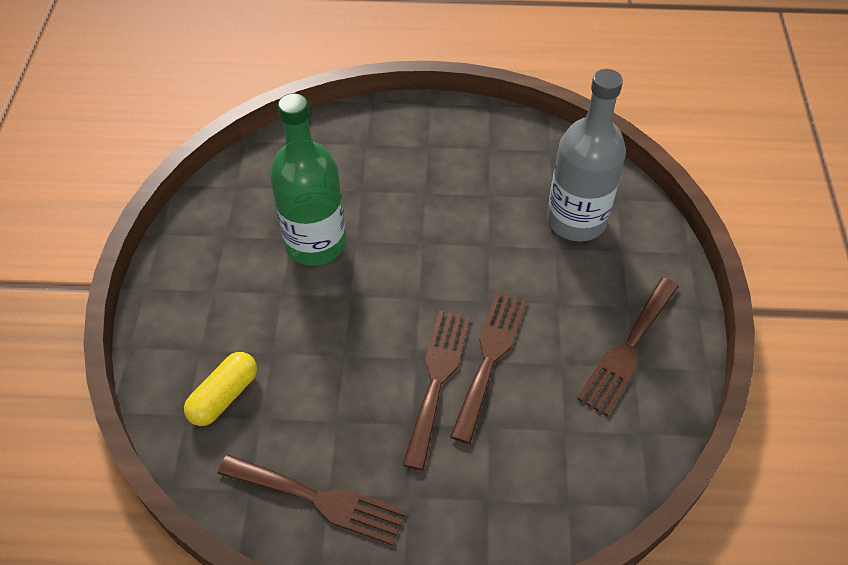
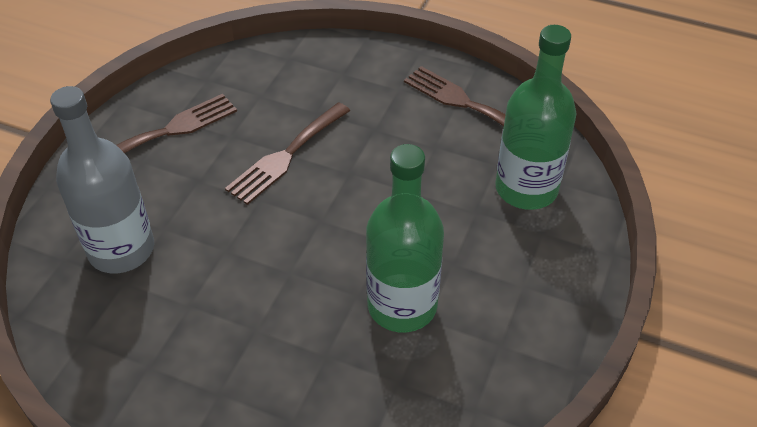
camera: 160 degrees left, 5 degrees down
(224, 396) = (526, 188): yellow capsule -> green bottle
(437, 379) = (339, 152): brown fork -> none

